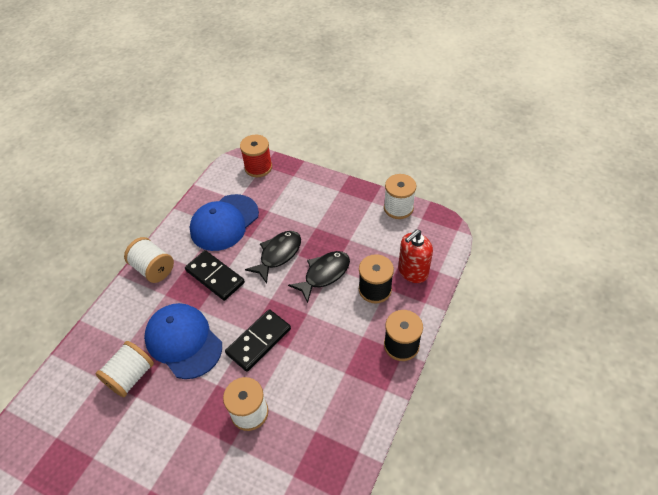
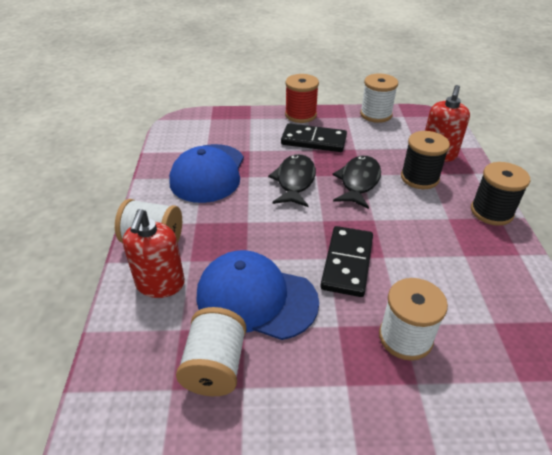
camera: 30 degrees left, 10 degrees down
(137, 305) = (160, 284): none -> red soap dispenser
(215, 276) = (240, 222): black domino -> black domino (313, 140)
(258, 167) = (207, 121): red spool -> red spool (300, 115)

